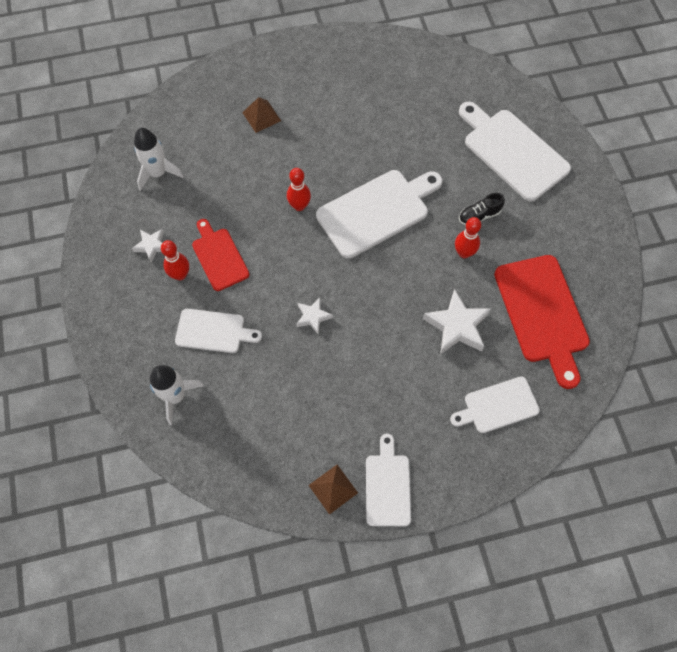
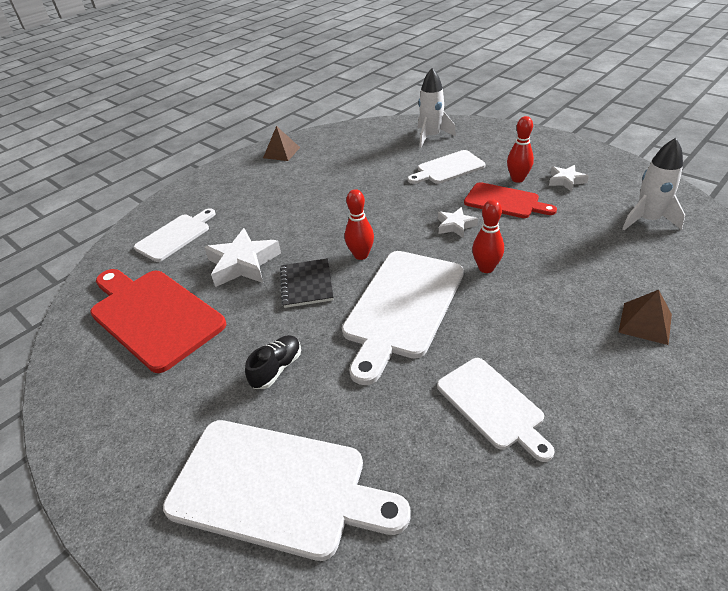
camera: 150 degrees right, 25 degrees down
(313, 317) = (381, 209): white star -> white star (455, 226)
(388, 486) = (243, 168): white cutting board -> white cutting board (492, 405)
(423, 272) = (306, 284): none -> black notebook
(464, 253) = (272, 322): red bowling pin -> red bowling pin (361, 255)

